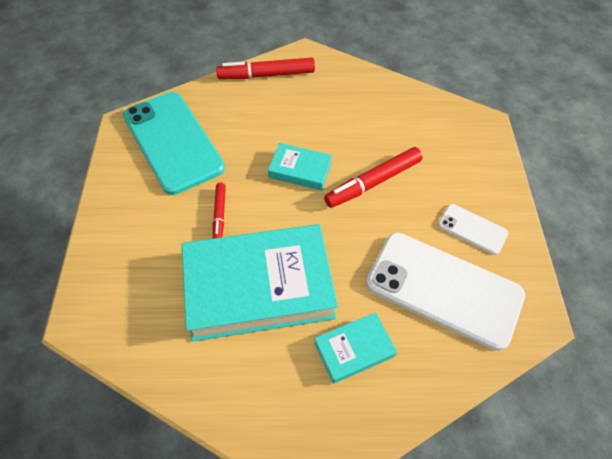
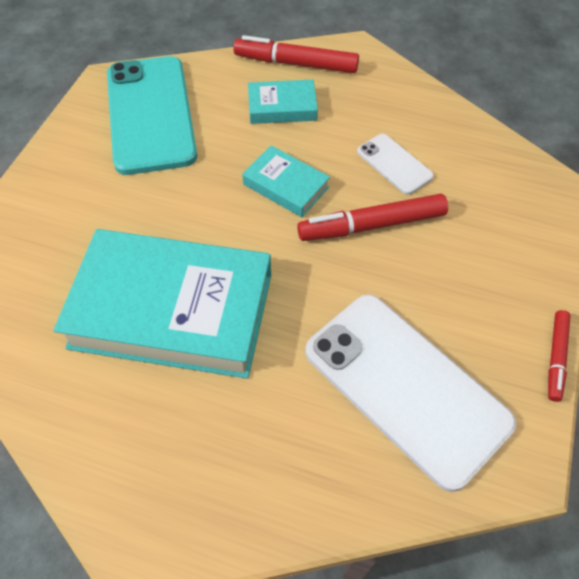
camera: 20 degrees right, 0 degrees up
(219, 214) = (165, 212): red marker -> red marker (556, 357)
(354, 349) = (254, 424): turquoise book -> turquoise book (282, 107)
(472, 229) = (480, 321): white phone -> white phone (394, 164)

